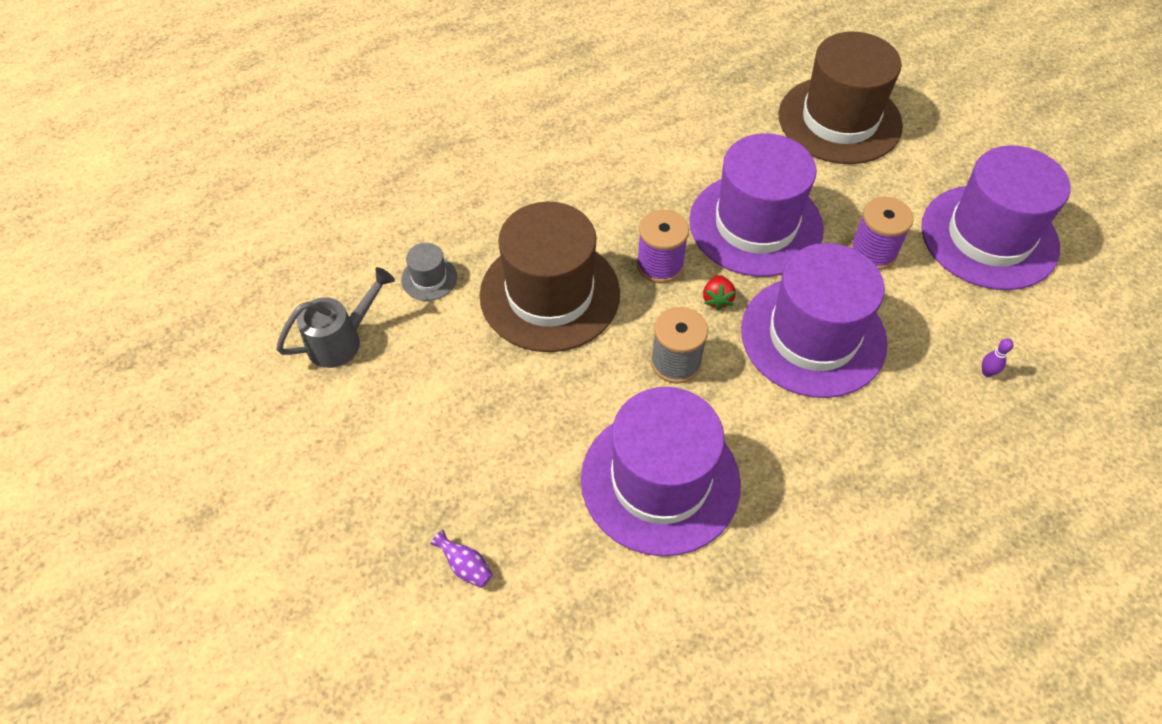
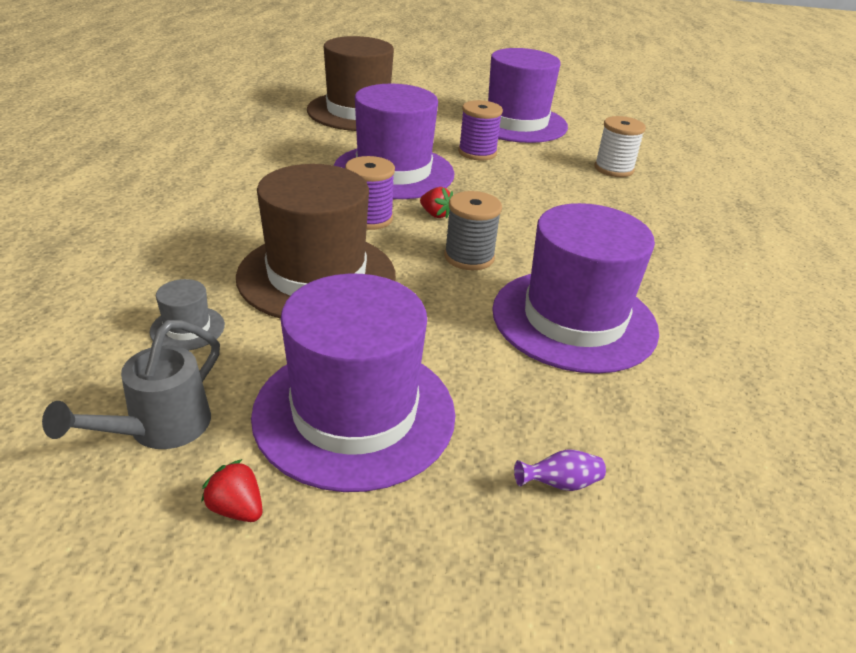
camera: 55 degrees left, 20 degrees down
(317, 420) = (236, 508): none -> red strawberry
(341, 340) = (160, 428): grey watering can -> grey watering can turned 150 degrees counterclockwise
(813, 336) = (516, 200): purple hat -> purple hat (354, 413)
(987, 372) = (613, 169): purple bowling pin -> white spool

